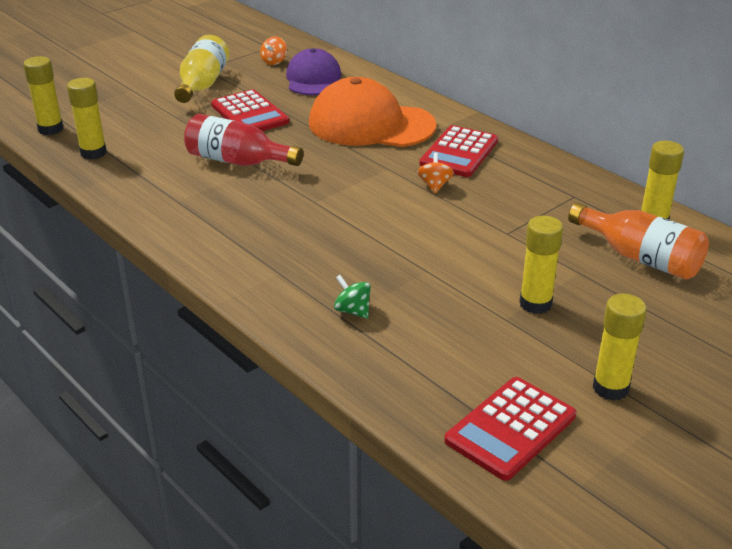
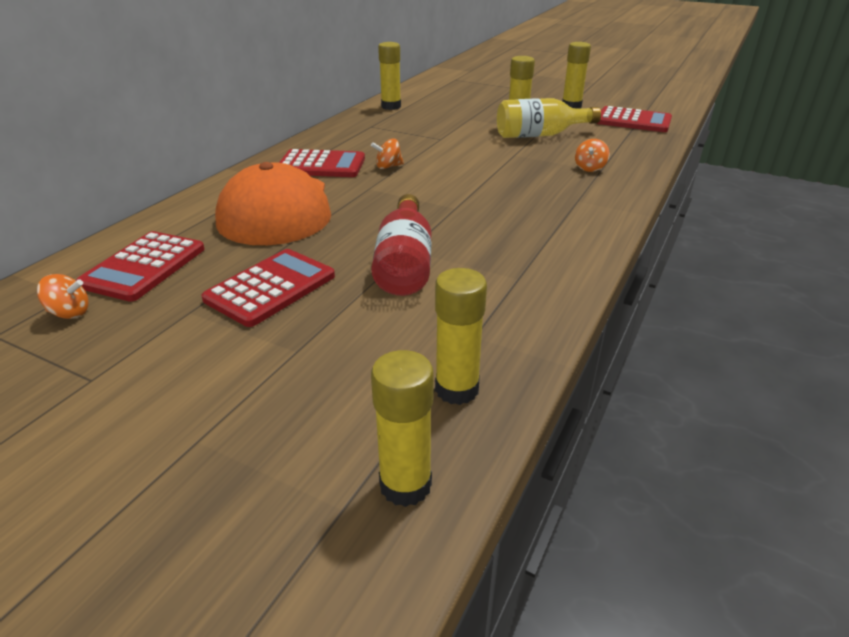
camera: 110 degrees left, 0 degrees up
(202, 85) = (169, 359): yellow bottle -> yellow bottle (540, 135)
(313, 79) = (144, 267): purple cap -> red calculator
(352, 311) = (589, 168): green spinning top -> orange spinning top
(640, 257) = (437, 107): orange bottle -> none

